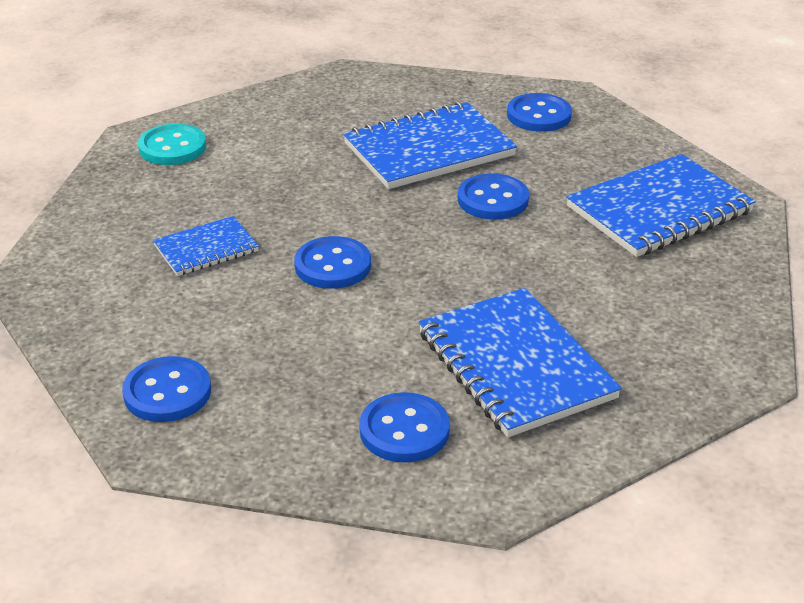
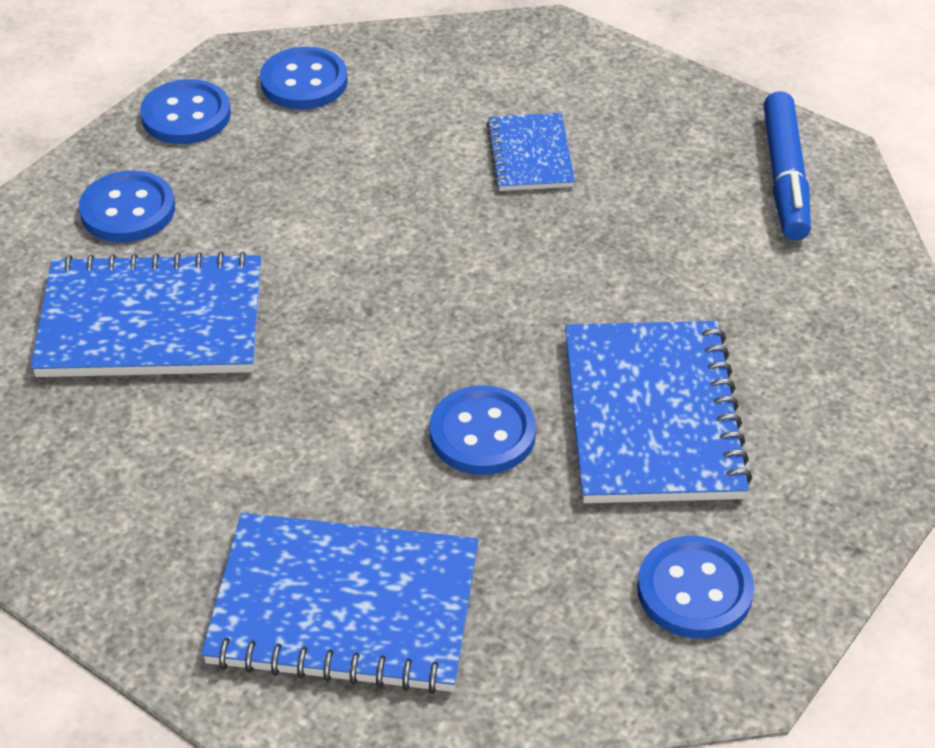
camera: 115 degrees right, 10 degrees up
(172, 147) = (784, 177): turquoise button -> blue marker
(333, 265) = (431, 241): blue button -> blue button (186, 115)
(659, 209) = (344, 607): blue notebook -> blue notebook turned 75 degrees counterclockwise

